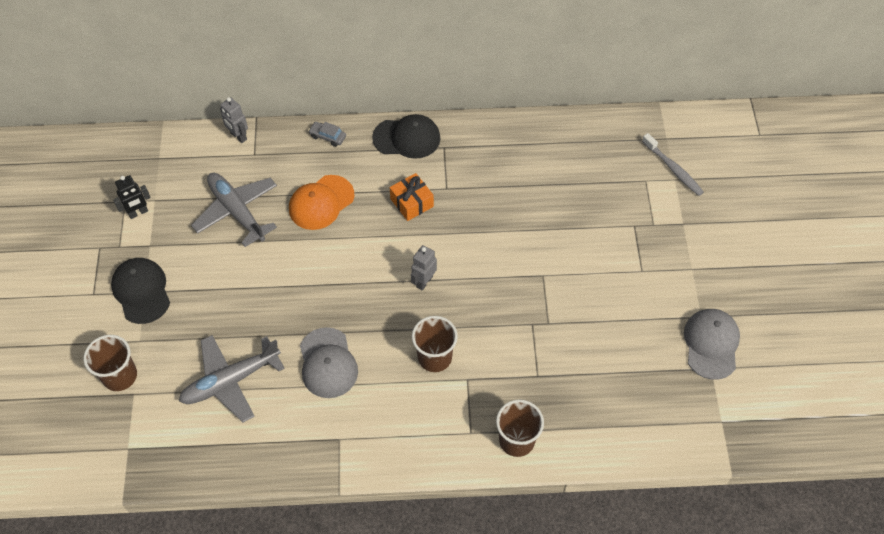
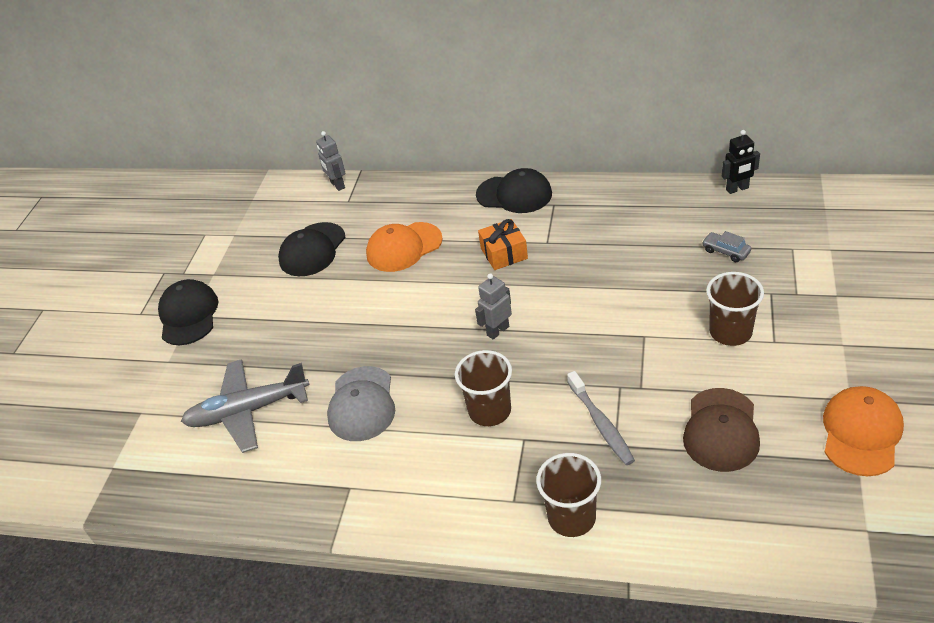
camera: 20 degrees right, 15 degrees down
(120, 376) = (134, 393): brown cup -> brown cup (730, 332)
(138, 213) = (213, 245): black robot -> black robot (737, 189)
(236, 211) = (312, 250): grey plane -> black cap
(327, 137) = (429, 189): grey car -> grey car (726, 251)
(613, 353) = (721, 430): none -> brown cap
(673, 169) = (830, 238): grey toothbrush -> grey toothbrush (601, 423)
(711, 344) = (861, 433): grey cap -> orange cap

